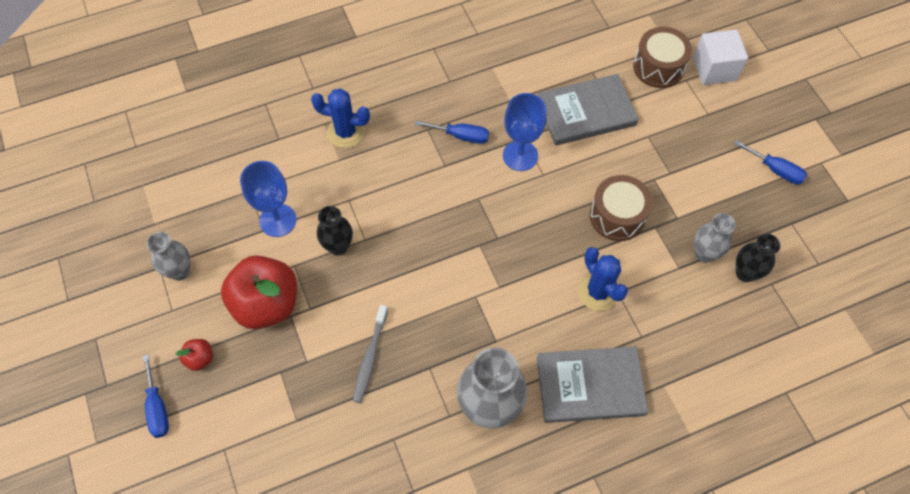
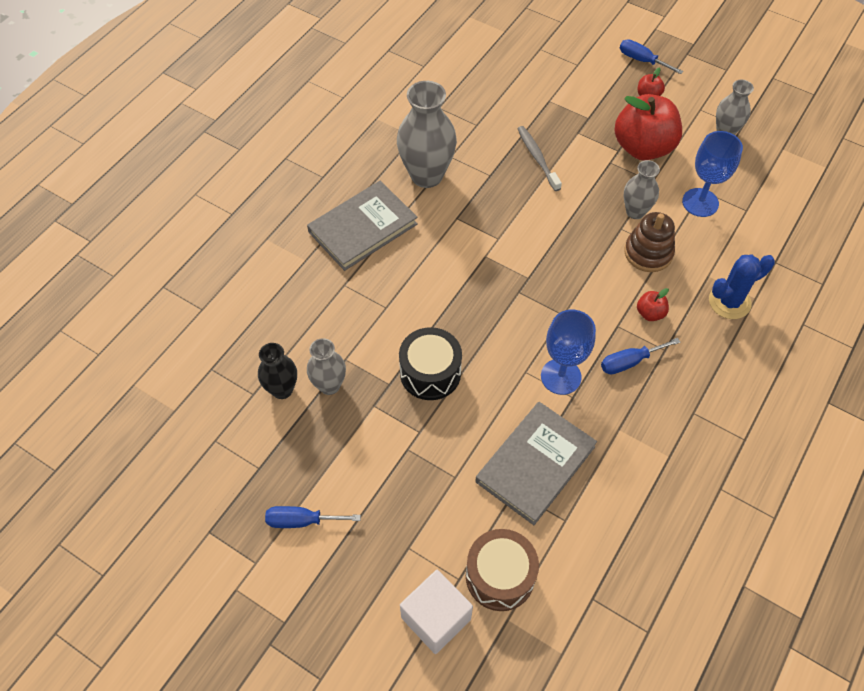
camera: 145 degrees right, 5 degrees down
(338, 246) = (635, 212): black vase -> grey vase
(365, 205) = (648, 253): none -> brown stacking toy
(412, 159) = (650, 313): none -> red apple
(598, 292) = (403, 298): blue cactus -> none
(617, 216) = (430, 373): brown drum -> black drum

